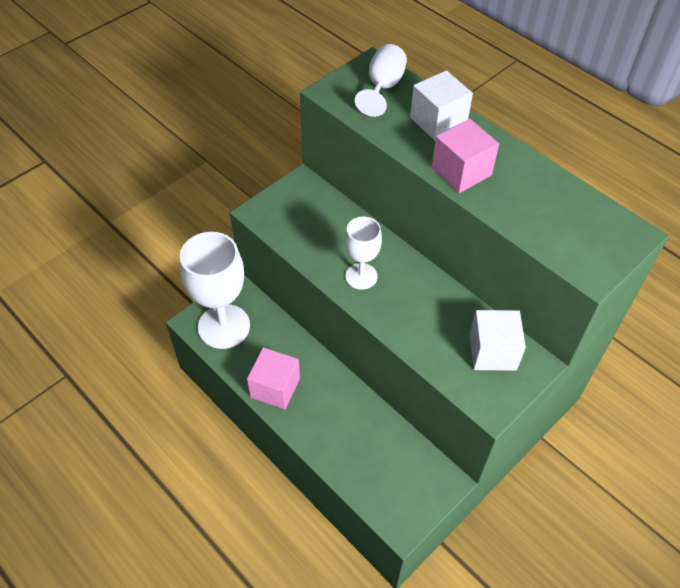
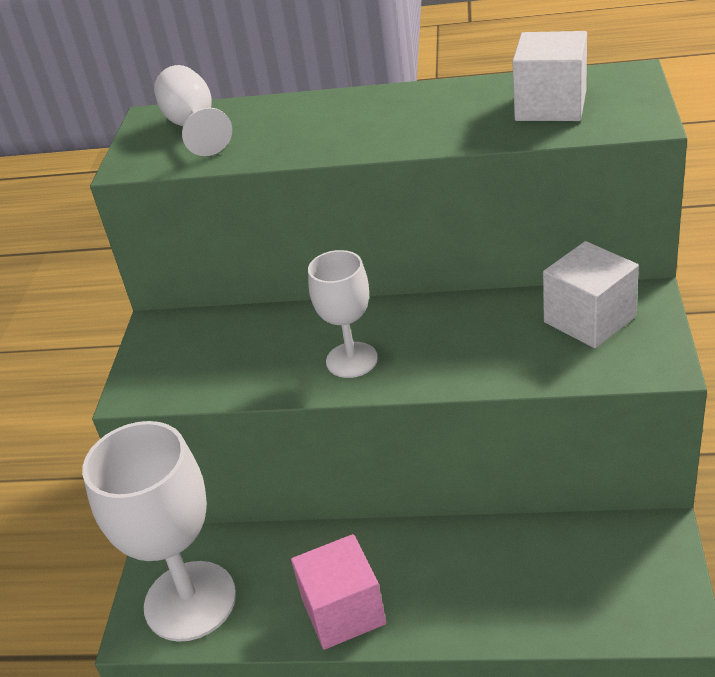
camera: 35 degrees left, 15 degrees down
(438, 121) = (300, 115): white cube -> white cube (551, 105)
(461, 171) = (388, 134): pink cube -> none

